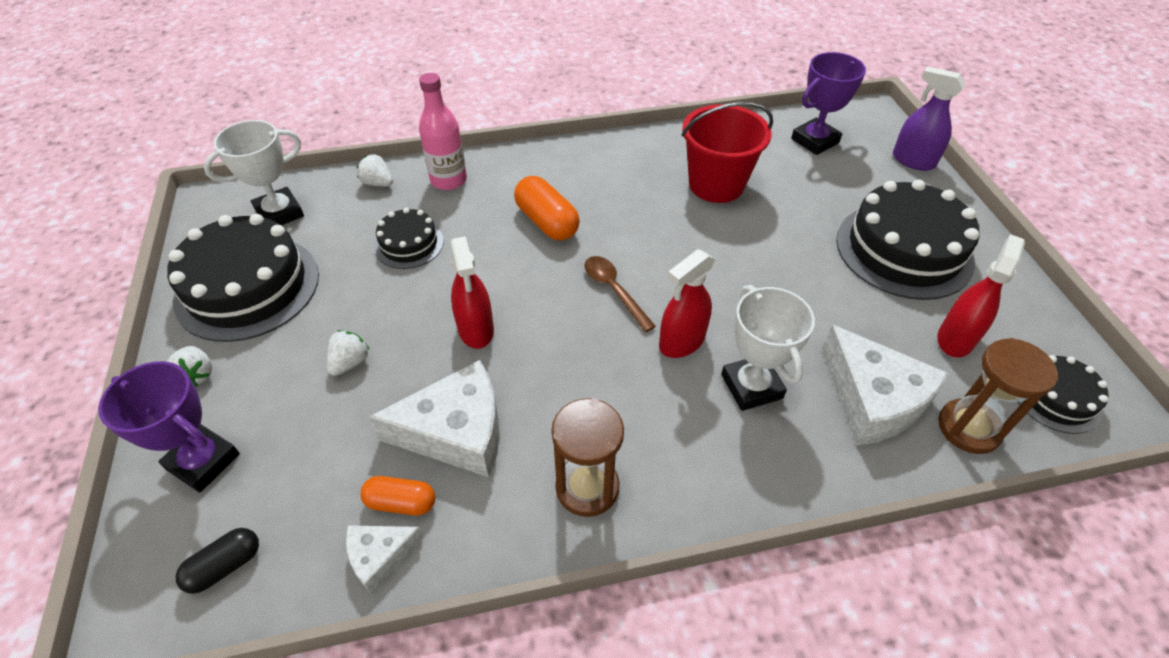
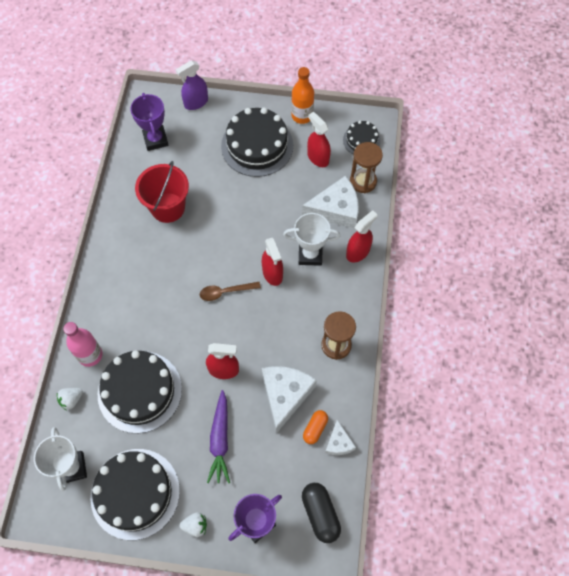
camera: 70 degrees left, 15 degrees up
(225, 566) = (320, 514): black capsule -> black capsule, size x1.57
(350, 362) = (220, 440): white strawberry -> purple carrot
(409, 244) = (140, 391): black cake -> black cake, size x1.92
(547, 222) = (156, 308): orange capsule -> none
(808, 466) = (358, 252): none -> red spray bottle
(1016, 291) = (302, 116): none -> orange bottle

